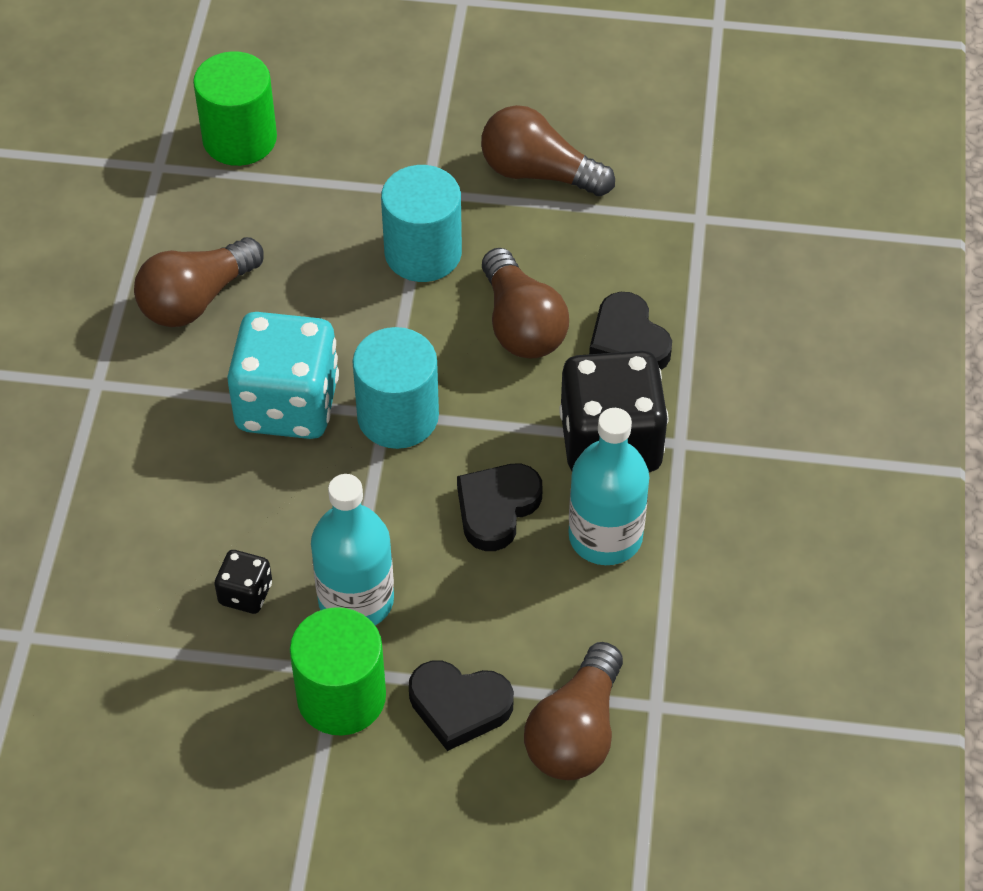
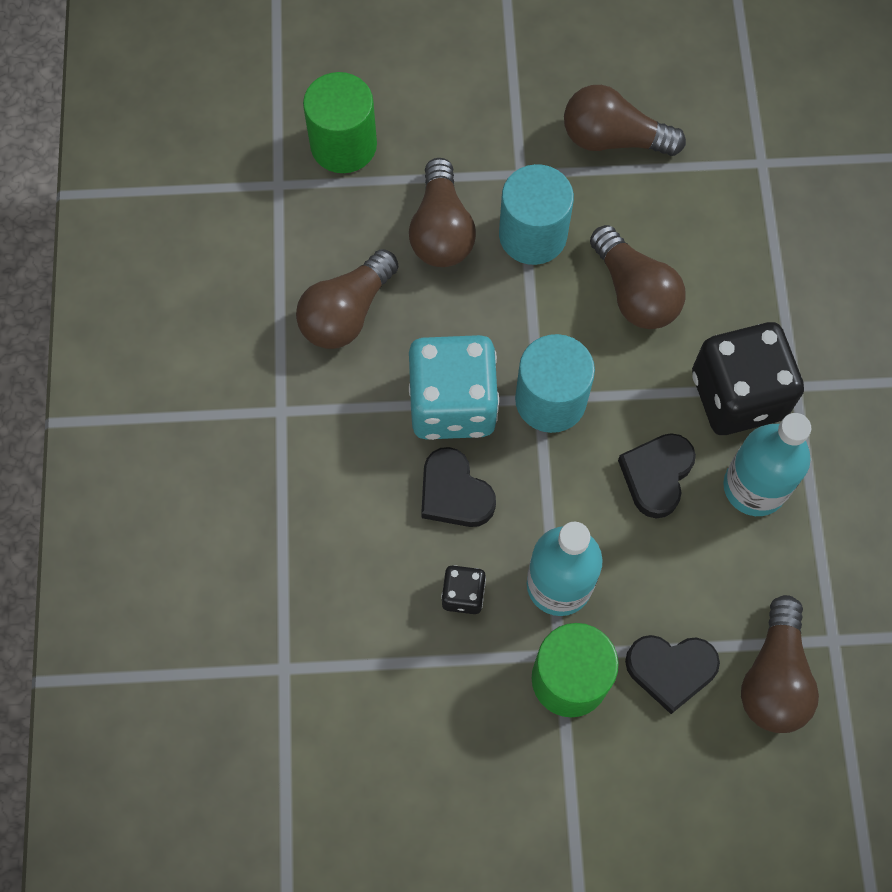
camera: 10 degrees left, 15 degrees up
(323, 234) = (441, 230): none -> brown light bulb
(628, 340) = (729, 293): black heart -> black heart (454, 493)

